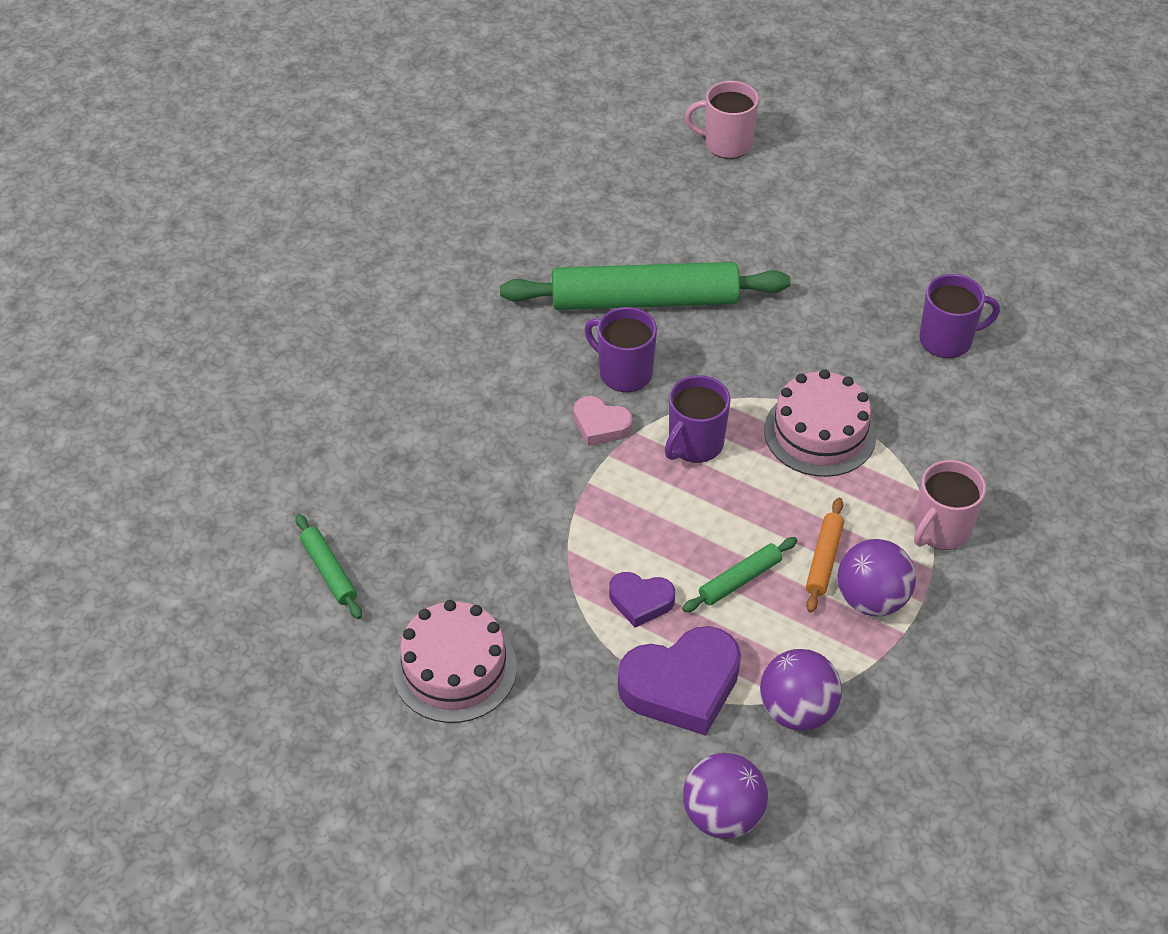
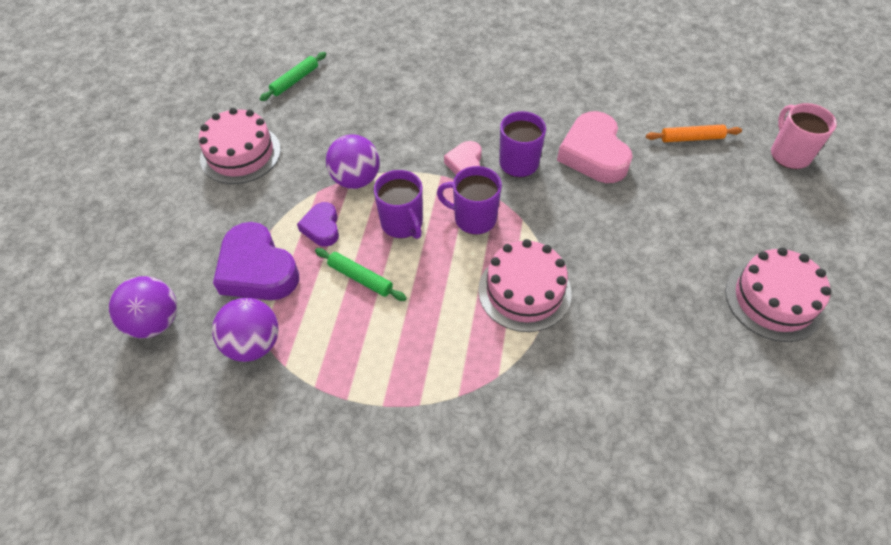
camera: 70 degrees right, 5 degrees up
(645, 300) = (593, 154): green rolling pin -> pink heart
(824, 559) = (399, 326): orange rolling pin -> orange rolling pin (691, 138)
(871, 599) = (372, 368): purple ball -> purple ball (356, 179)
(907, 243) = (773, 300): none -> pink cake
(941, 530) = (463, 402): pink mug -> none
(947, 340) = (679, 357): purple mug -> purple mug (402, 224)

